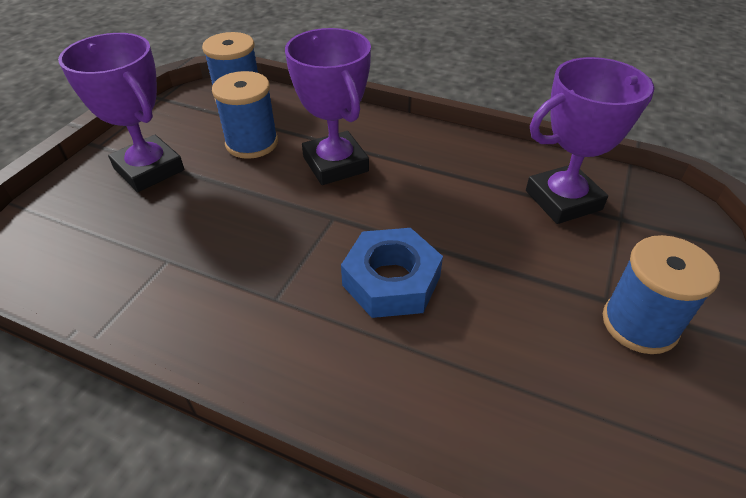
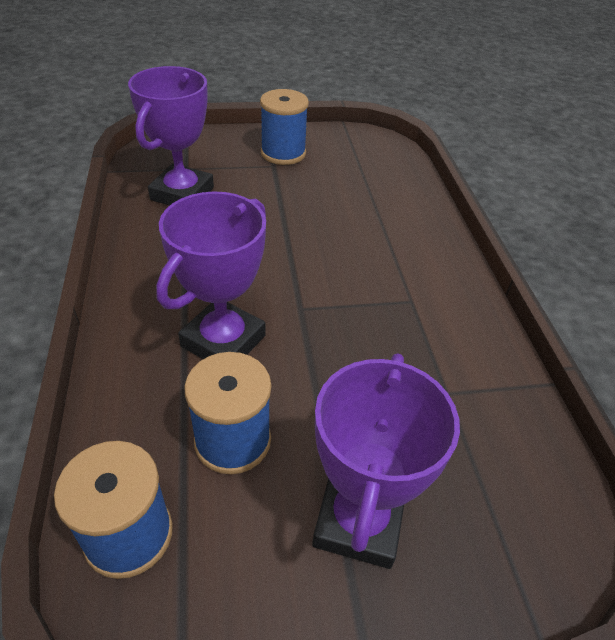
camera: 125 degrees left, 0 degrees up
(391, 281) = (339, 250): blue nut -> none
(563, 200) = (182, 194): purple trophy -> purple trophy turned 75 degrees clockwise

